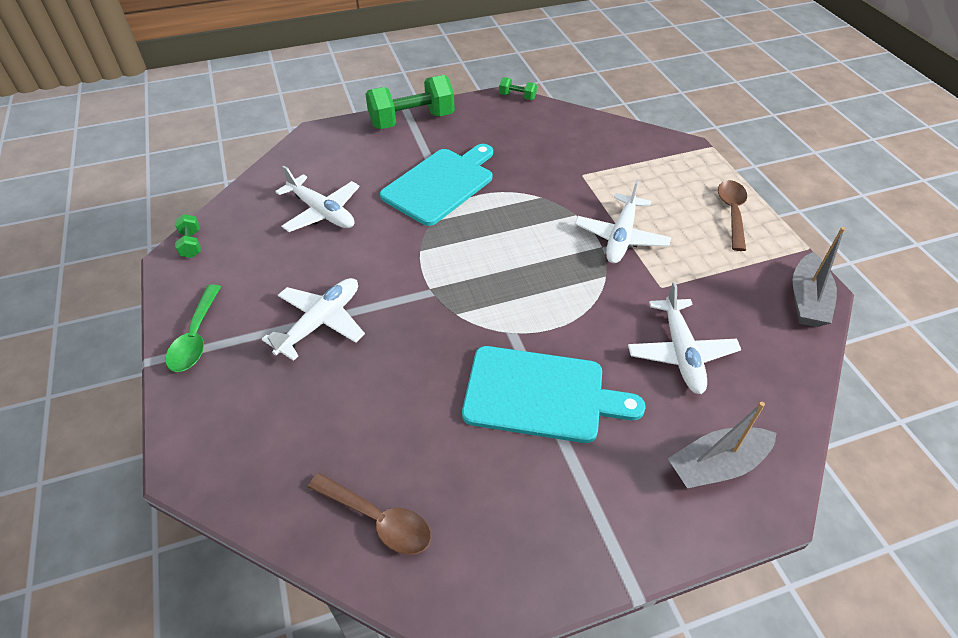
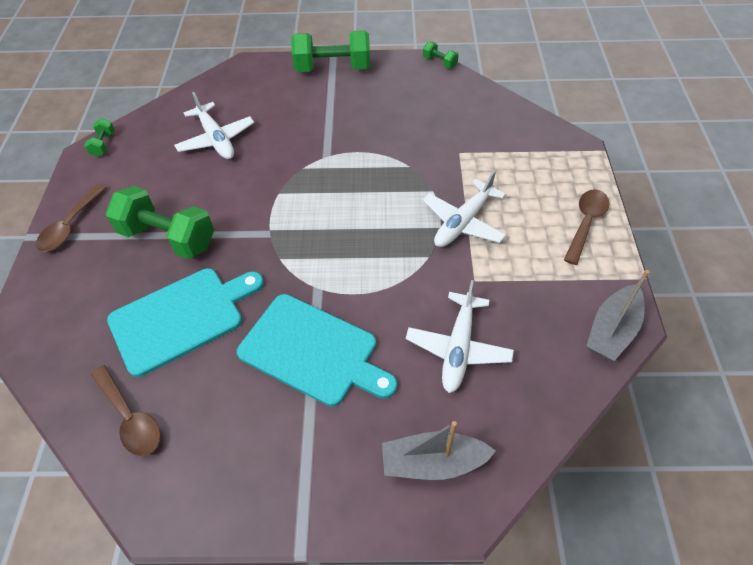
camera: 20 degrees right, 5 degrees up
(196, 337) = (70, 225): green spoon -> brown spoon
(321, 322) = (168, 237): white plane -> green dumbbell
(440, 184) = (327, 134): turquoise cutting board -> turquoise cutting board (181, 318)

